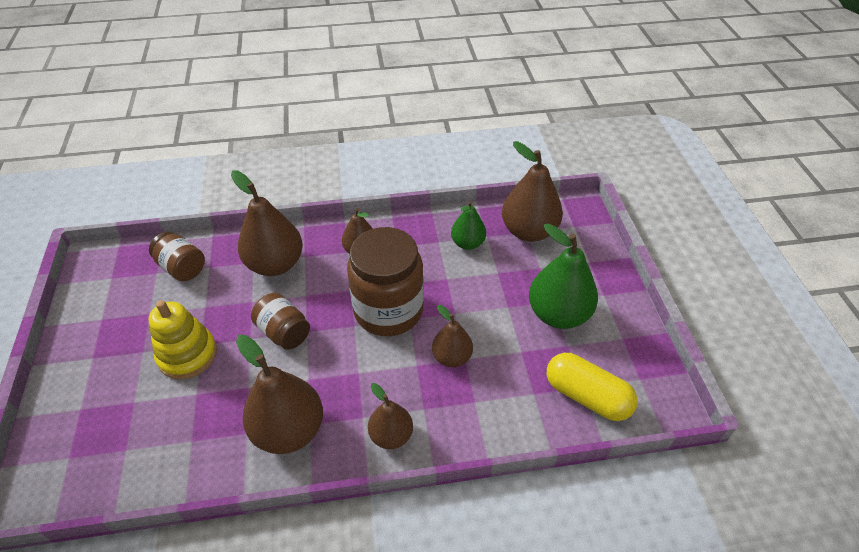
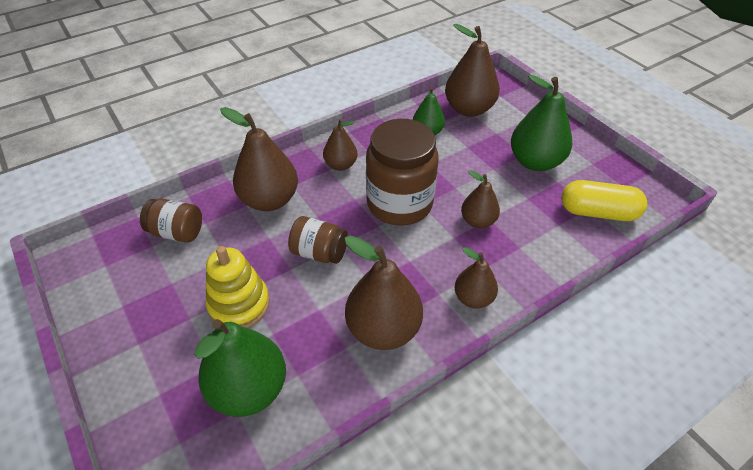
camera: 25 degrees left, 0 degrees up
(146, 436) = (249, 389): none -> green pear

